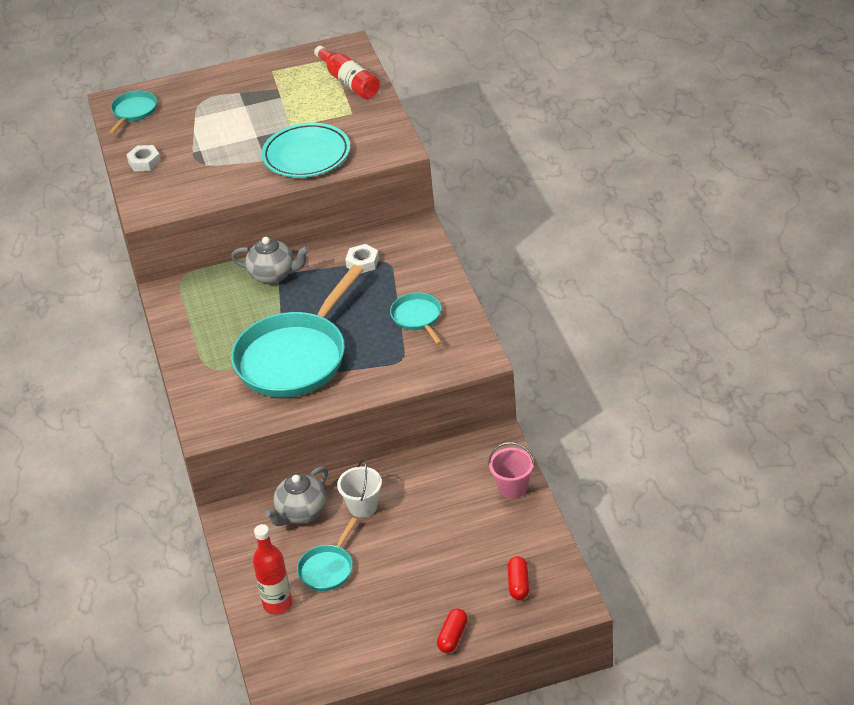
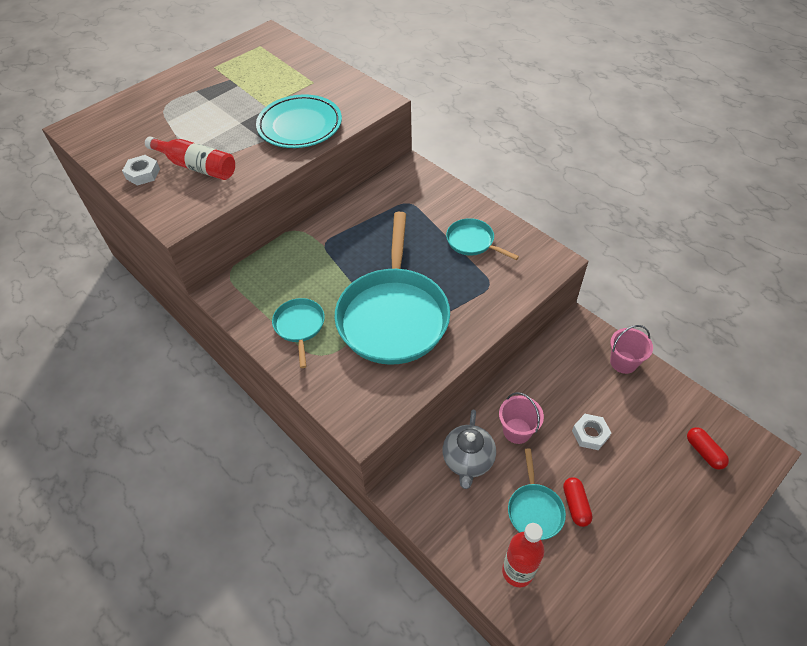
camera: 30 degrees left, 10 degrees up
(133, 112) = (101, 132): turquoise pan -> turquoise pan (300, 326)
(273, 275) = (315, 244): grey teapot -> none
(349, 82) = (290, 59): red bottle -> red bottle (196, 166)
(362, 262) = (387, 209): white nut -> white nut (590, 434)
(363, 506) = (517, 431): white bucket -> pink bucket
(453, 636) = (697, 532): red capsule -> red capsule (575, 505)

